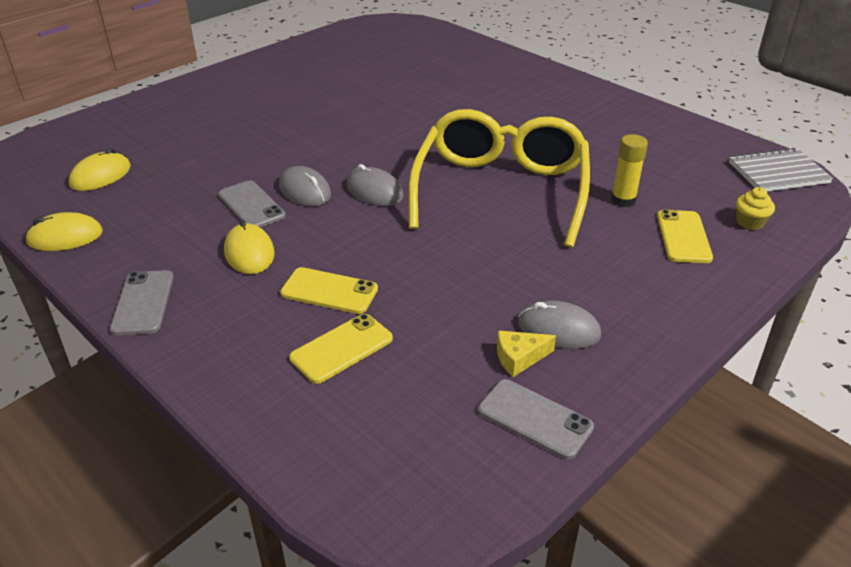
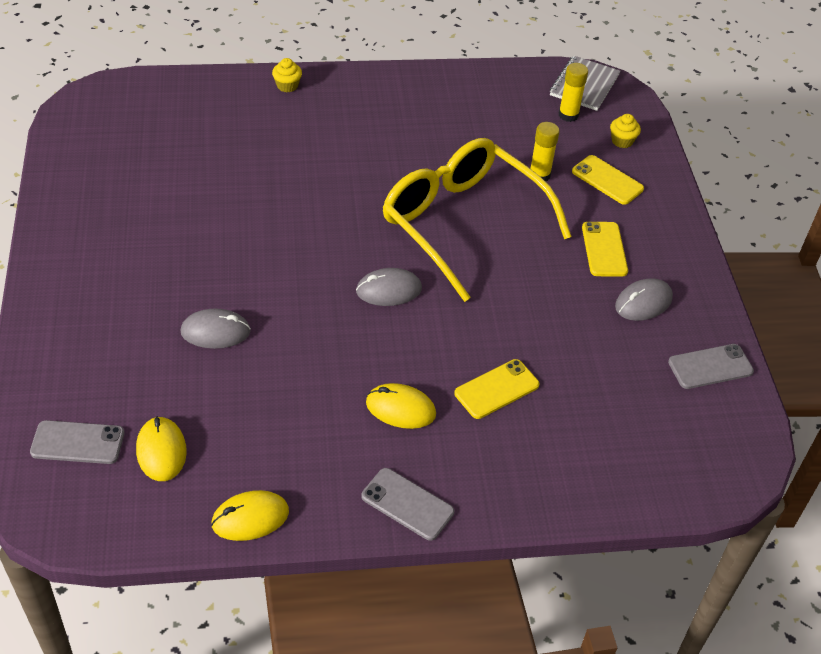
camera: 55 degrees left, 10 degrees up
(65, 237) = (250, 518): yellow mouse -> yellow mouse turned 45 degrees clockwise
(251, 205) = (330, 373): grey phone -> grey phone (78, 442)
(305, 190) = (342, 329): grey mouse -> grey mouse (215, 332)
(341, 348) = (567, 418): yellow phone -> yellow phone (604, 249)
(519, 358) = (653, 338): yellow cheese -> none
(520, 66) = (287, 86): none -> yellow cupcake
(724, 181) = (568, 115): none -> yellow glue stick

